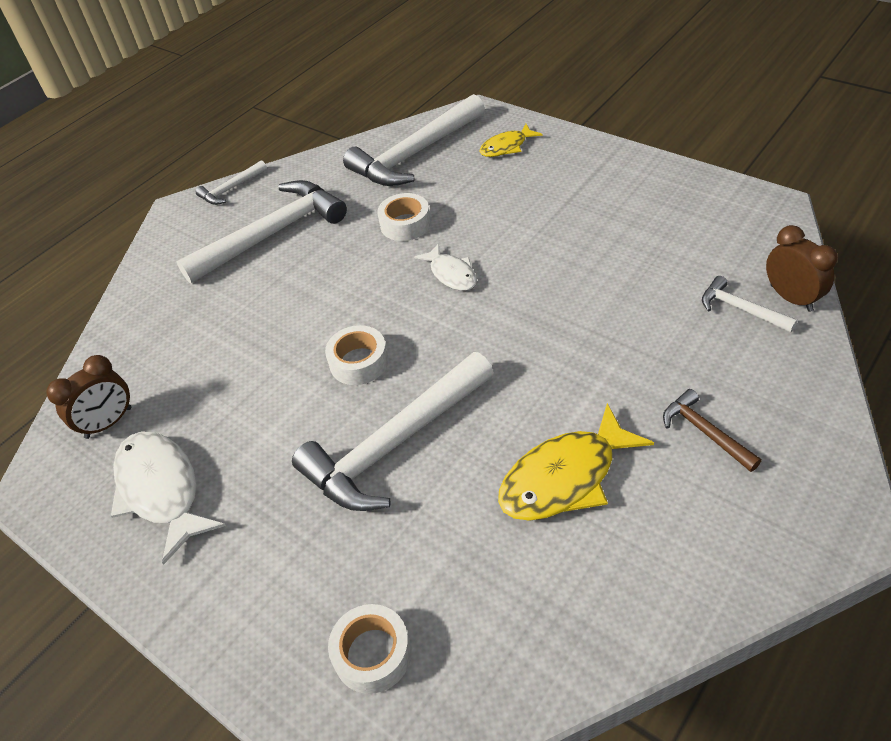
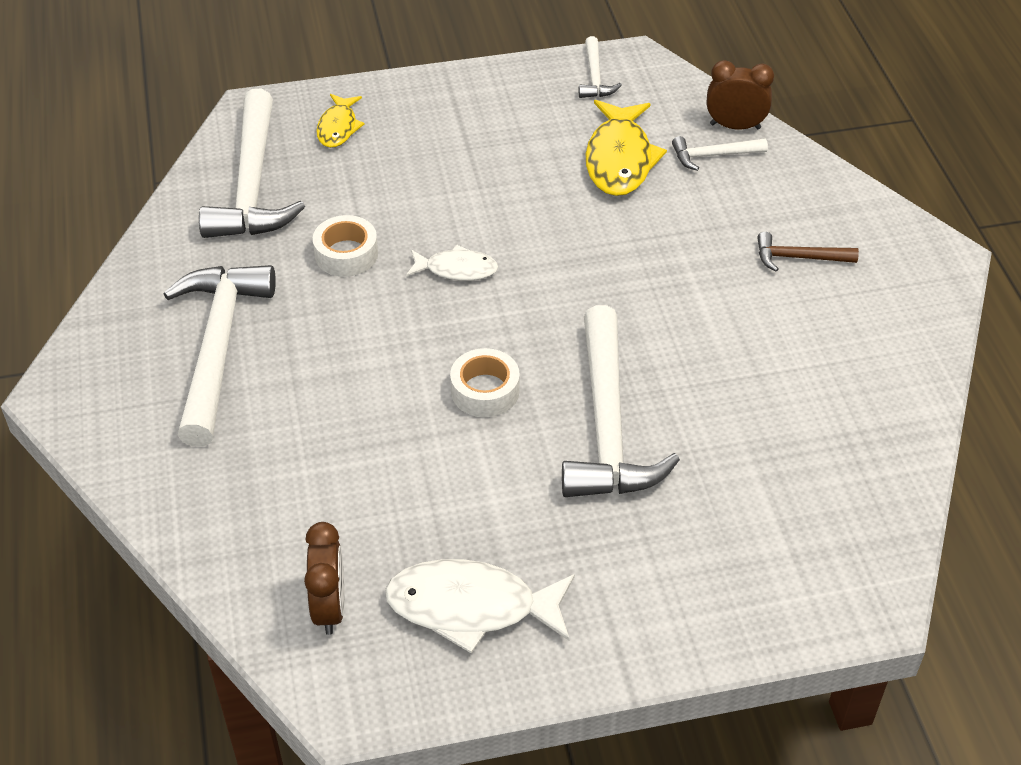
camera: 55 degrees left, 0 degrees up
(231, 189) = (89, 336): white hammer -> white hammer (595, 77)
(372, 653) = (791, 556): white tape -> none
(565, 477) = (754, 353): yellow fish -> yellow fish (619, 159)

